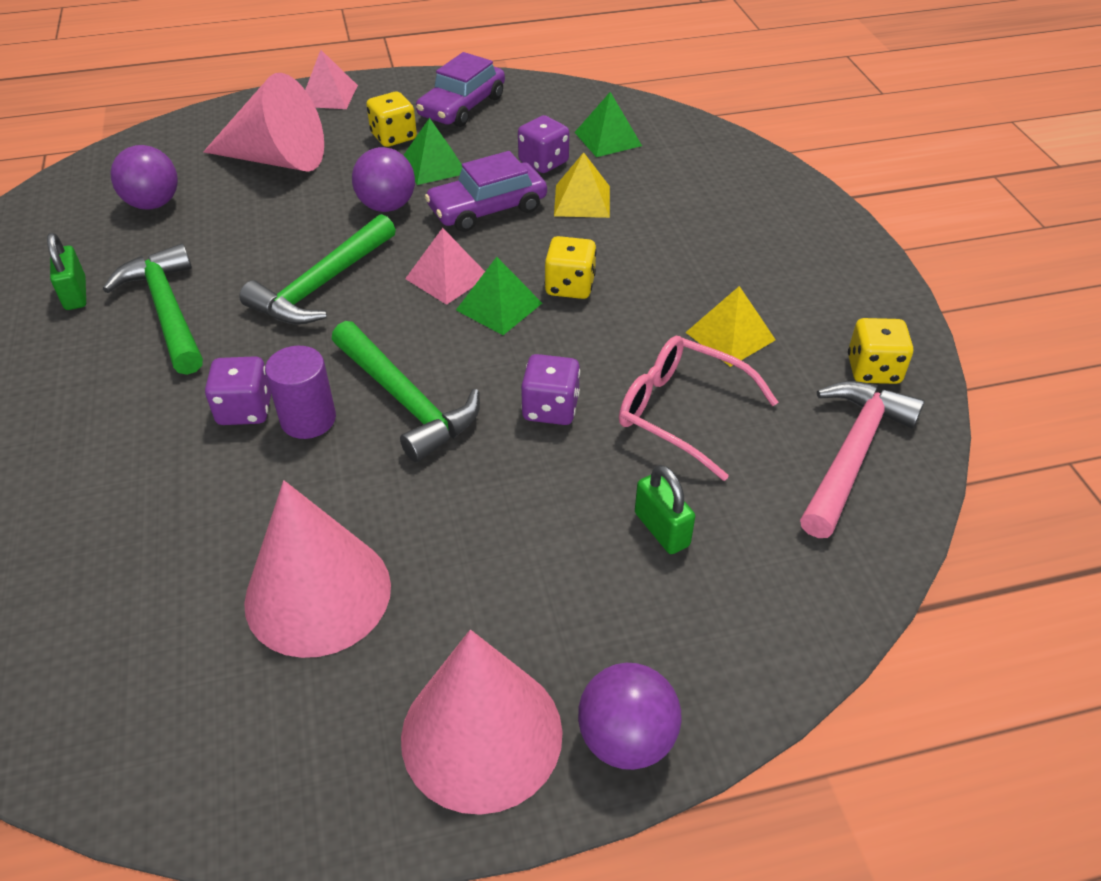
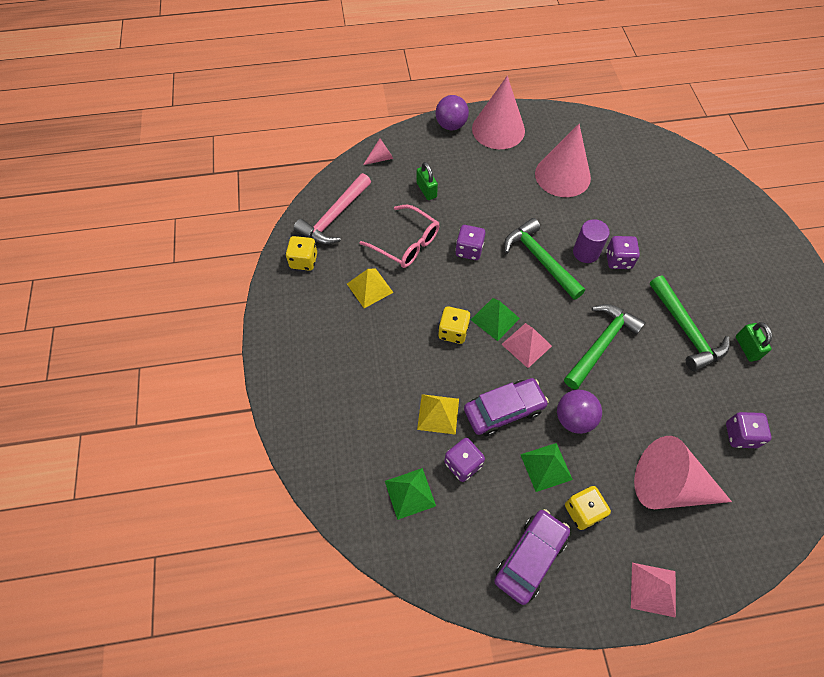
camera: 175 degrees left, 15 degrees up
(153, 204) = (740, 435): purple ball -> purple dice
(799, 609) = (381, 158): none -> pink cone

